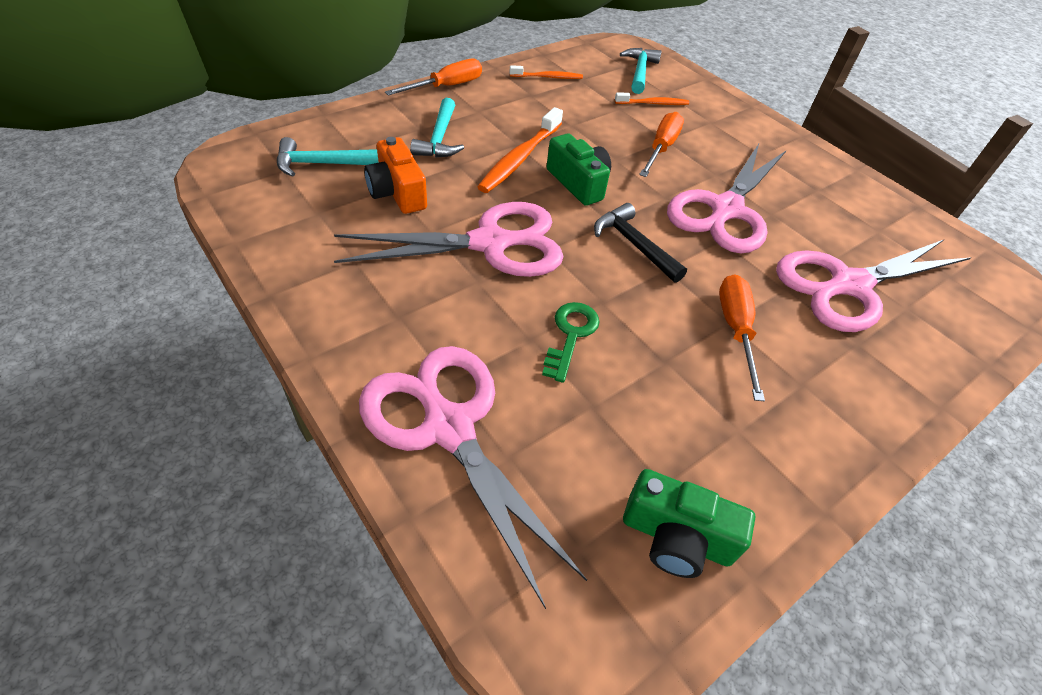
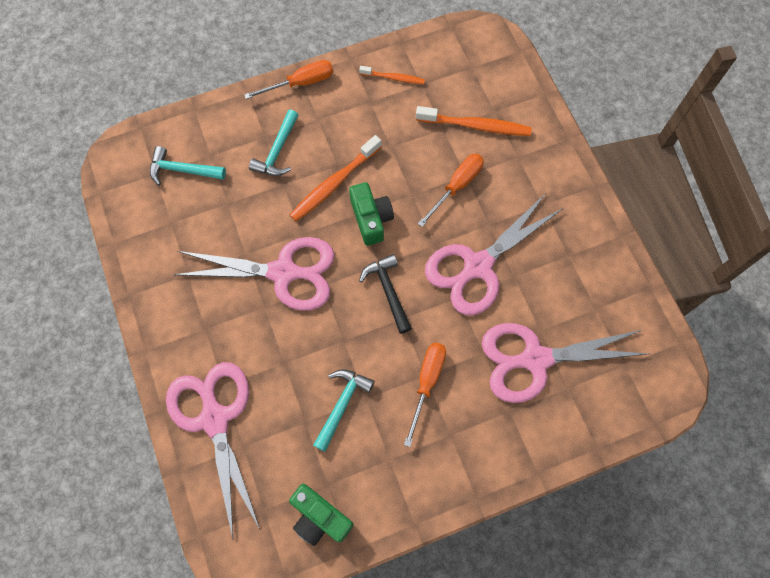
camera: 20 degrees right, 20 degrees up
(397, 192) = (231, 209): orange camera -> none
(571, 335) = (311, 365): green key -> none
(639, 72) = (483, 78): turquoise hammer -> turquoise hammer (342, 405)
(653, 103) = (475, 126): orange toothbrush -> orange toothbrush, size x1.71

